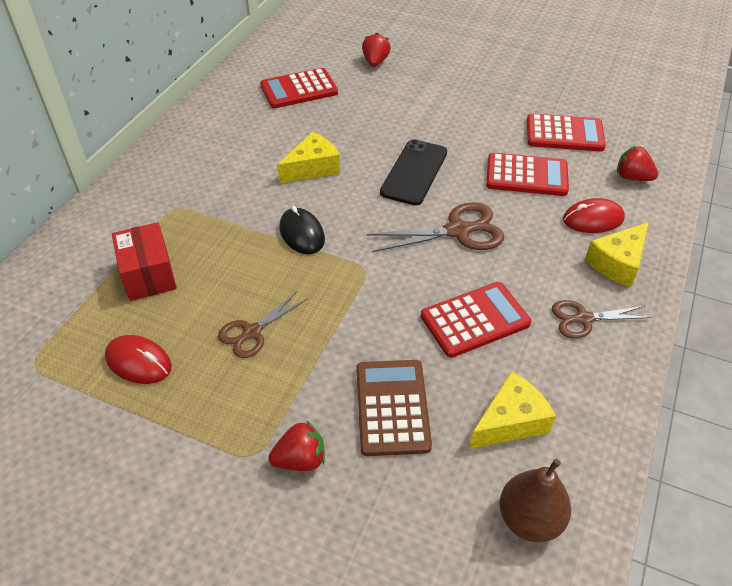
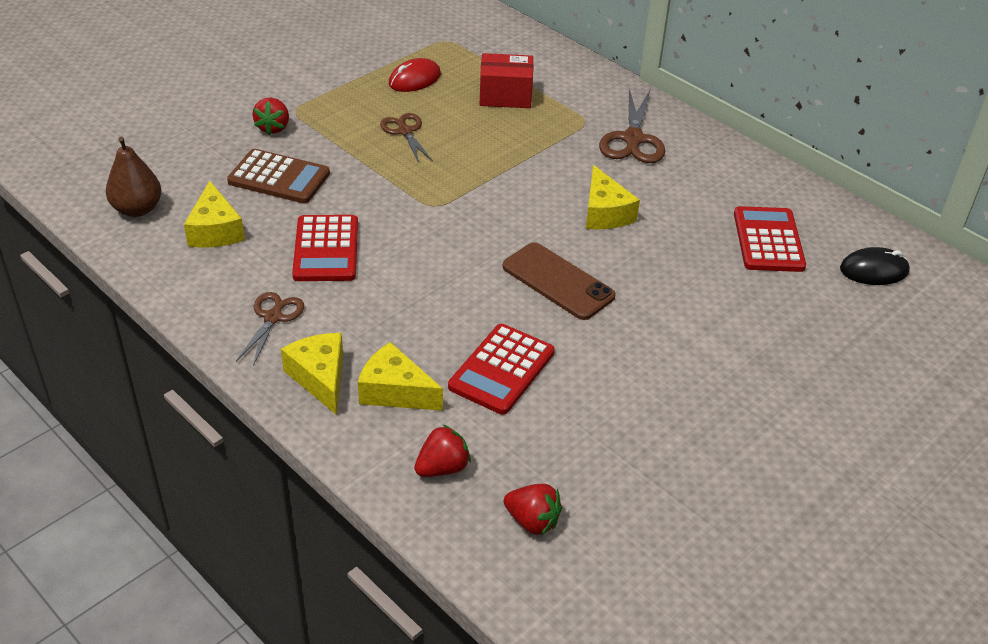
camera: 110 degrees right, 5 degrees down
(302, 234) = (505, 182): black mouse -> black mouse (874, 270)
(375, 62) = (816, 324): red strawberry -> red strawberry (532, 521)
(414, 172) = (558, 281): black phone -> brown phone
(458, 231) = (445, 281): brown scissors -> brown scissors (633, 139)
(564, 134) = (565, 444): red calculator -> none
(593, 219) = (395, 391): red mouse -> yellow cheese

